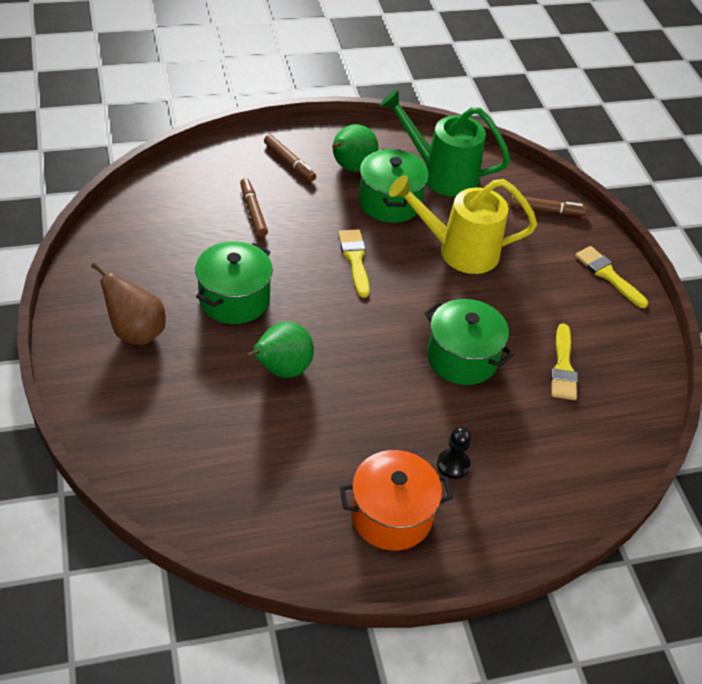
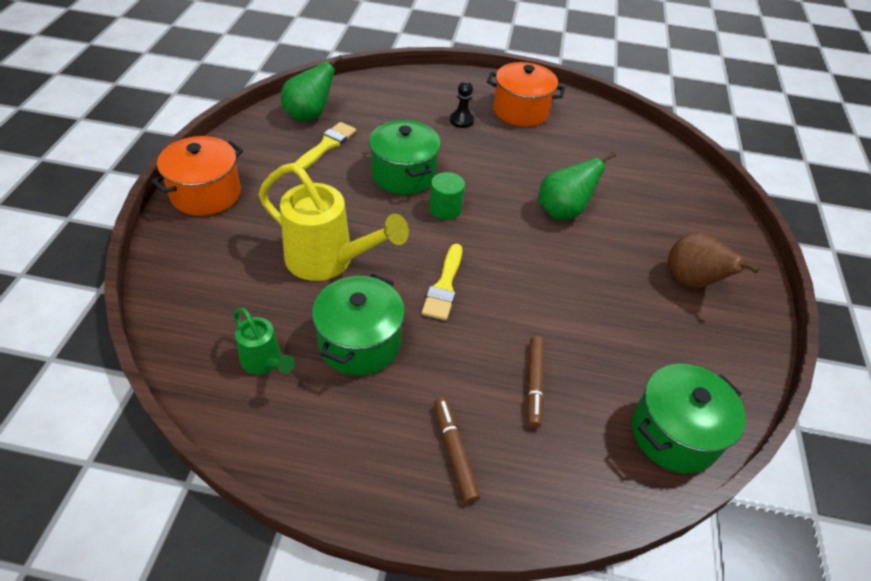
camera: 155 degrees left, 0 degrees up
(234, 299) = (587, 283): green pot -> green pot (674, 433)
(351, 168) = (374, 413): green pear -> green pear (309, 115)
(397, 332) = (445, 209): none -> green cylinder
(441, 174) = (264, 362): green watering can -> green watering can, size x0.53
(546, 210) = (188, 274): brown marker -> none
(608, 275) = (206, 194): yellow brush -> orange pot

